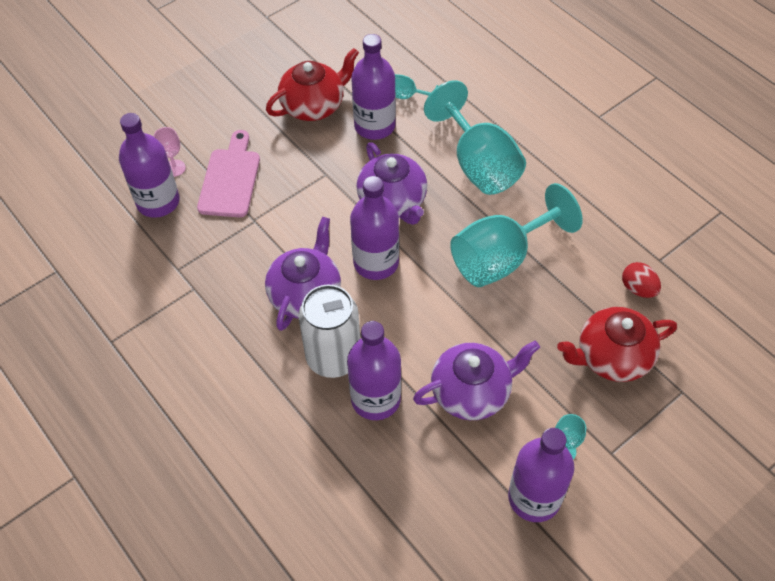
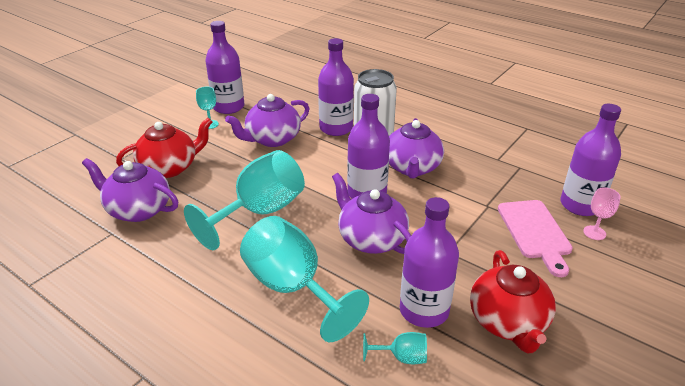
camera: 165 degrees right, 20 degrees down
(314, 106) = (508, 322): red teapot -> red teapot turned 45 degrees counterclockwise
(638, 289) = (138, 209): red egg -> purple teapot

